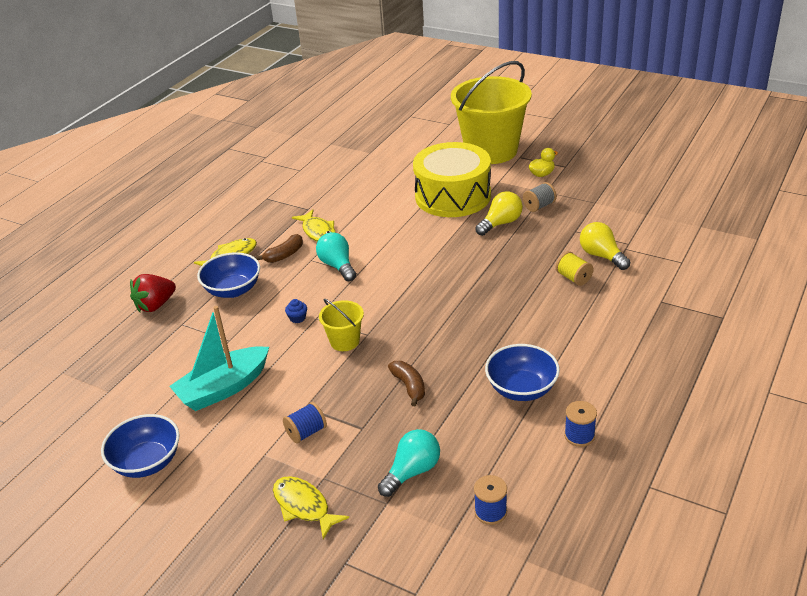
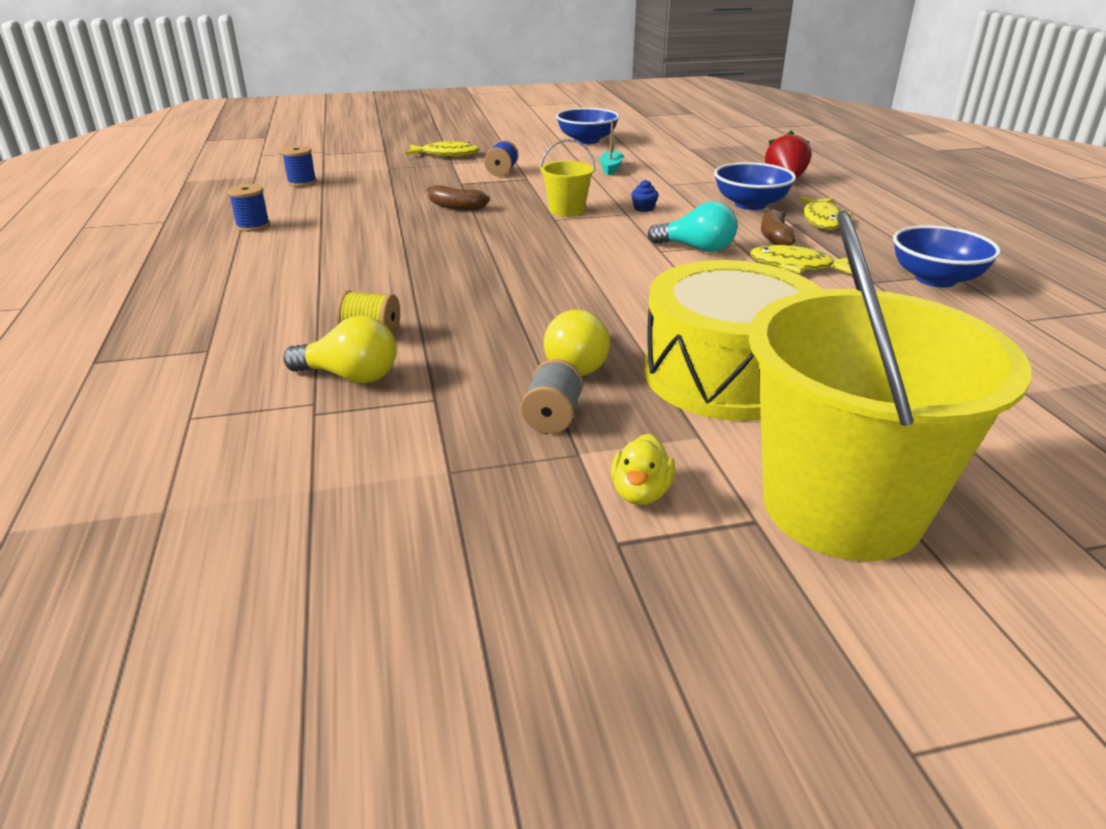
camera: 135 degrees right, 5 degrees down
(223, 388) = (611, 168): turquoise boat -> turquoise boat, size x0.50
(412, 471) = (387, 179): turquoise light bulb -> none
(521, 389) = (340, 233): blue bowl -> blue bowl (935, 279)

